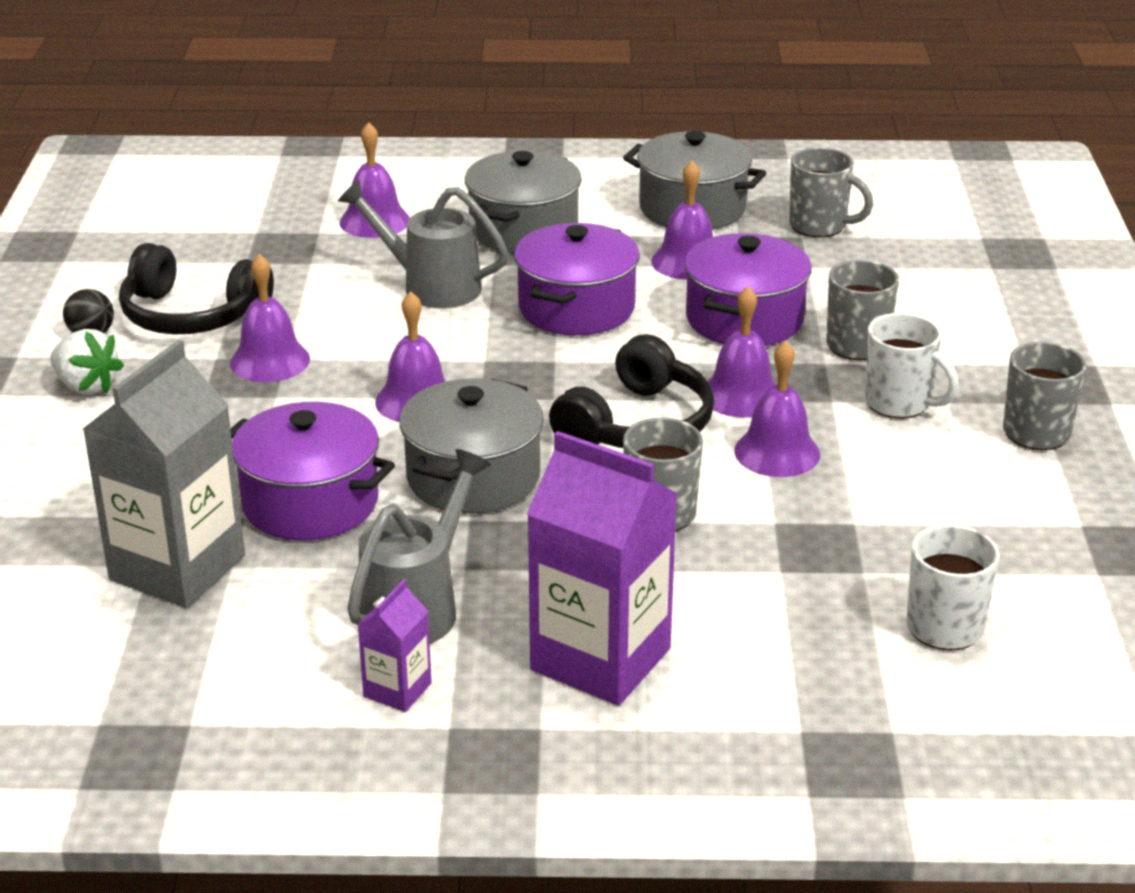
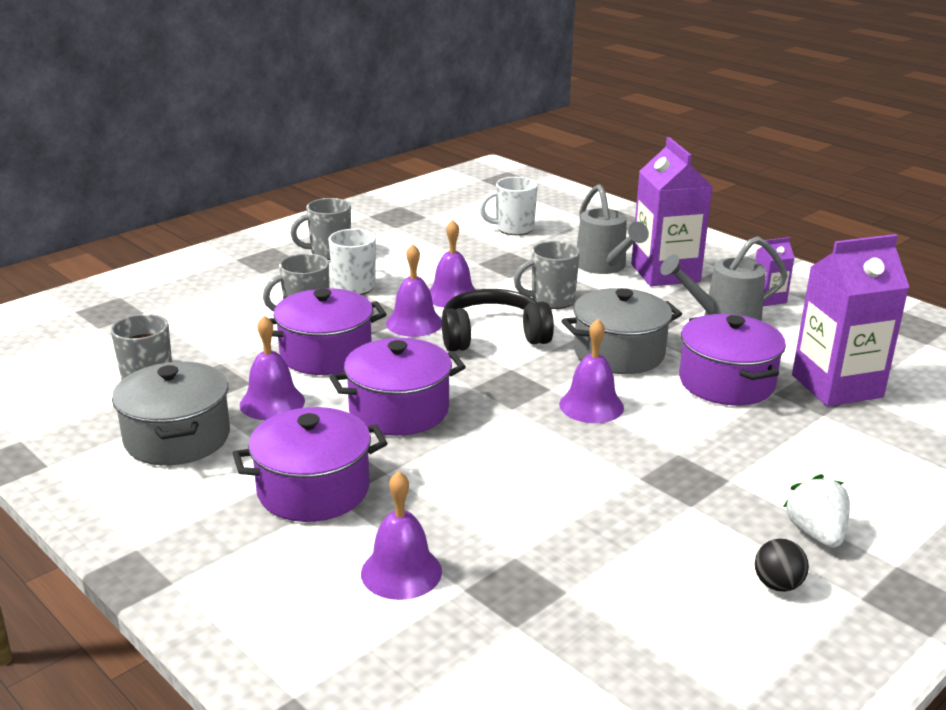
camera: 135 degrees left, 5 degrees down
(177, 568) = (837, 386): grey carton -> purple carton
(191, 315) = (673, 557): black headphones -> none
(270, 361) = (653, 481): purple bell -> none
(431, 286) = (459, 479): grey watering can -> grey watering can (604, 266)
(523, 230) = (313, 490): grey pot -> purple pot

